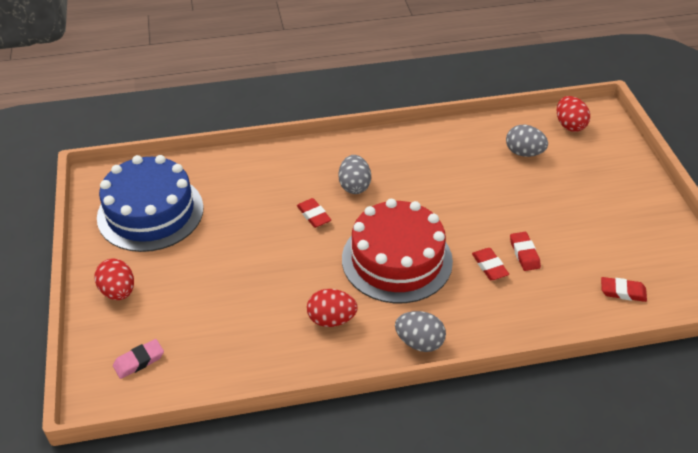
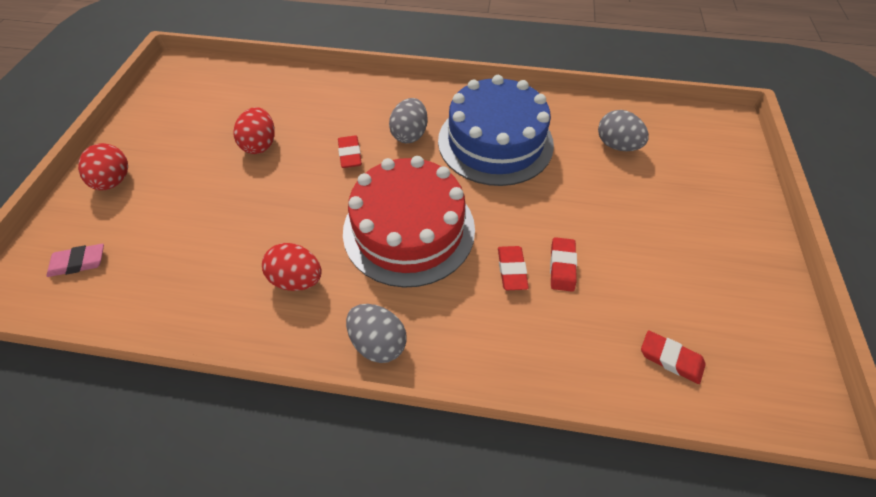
camera: 20 degrees right, 10 degrees up
(150, 212) = (199, 110): blue cake -> blue cake (495, 142)
(569, 125) = (685, 127): red egg -> red egg (260, 144)

